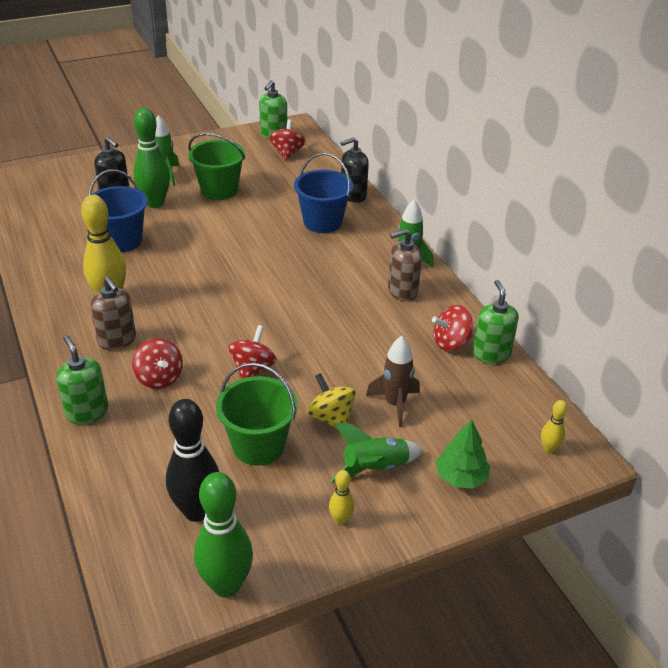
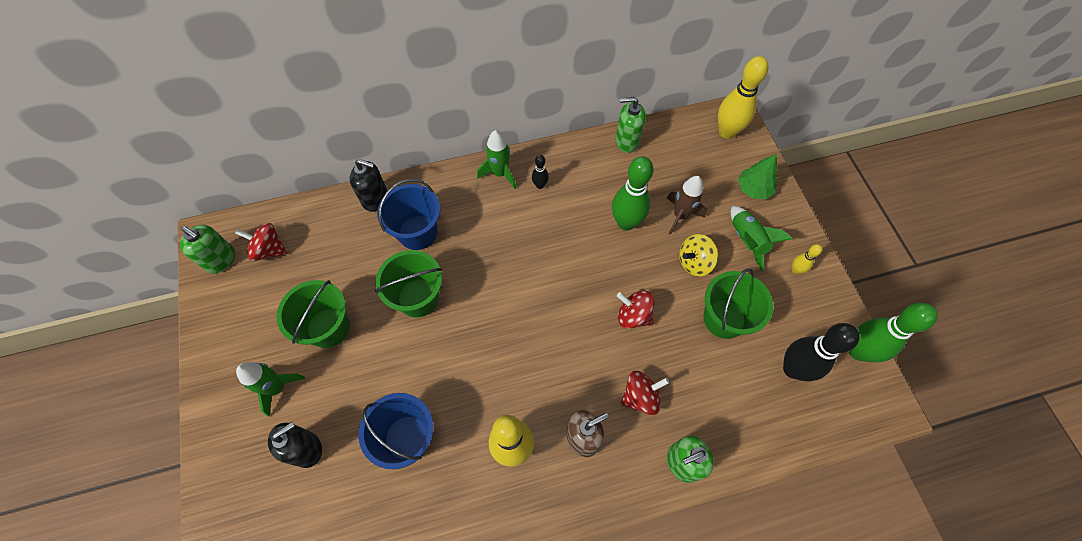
camera: 80 degrees left, 25 degrees up
(155, 203) = (337, 400): green bowling pin -> green bowling pin (626, 223)
(253, 230) = (418, 298): none -> green bucket
(353, 195) = (375, 199): black soap dispenser -> black soap dispenser turned 60 degrees counterclockwise
(402, 291) = (540, 185): brown soap dispenser -> black bowling pin
(451, 342) = (611, 164): red spinning top -> none
(549, 449) = (727, 132): yellow bowling pin -> yellow bowling pin, size x2.10

